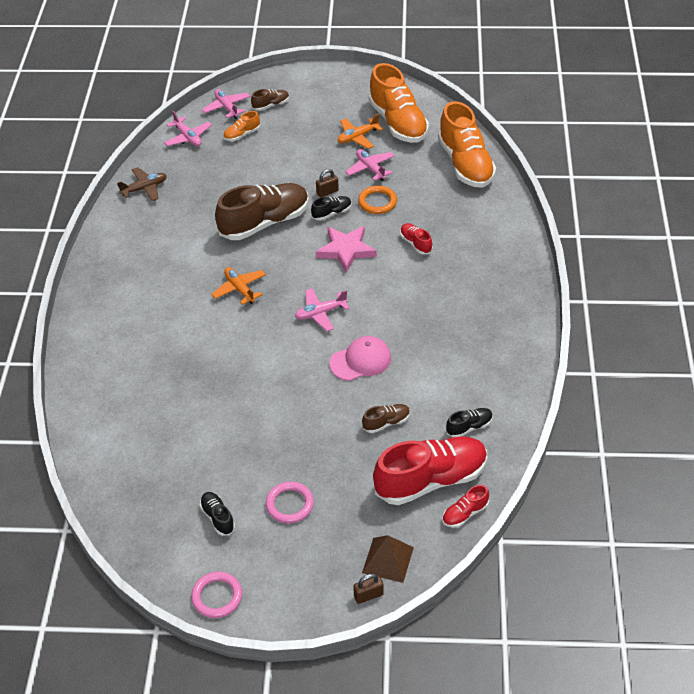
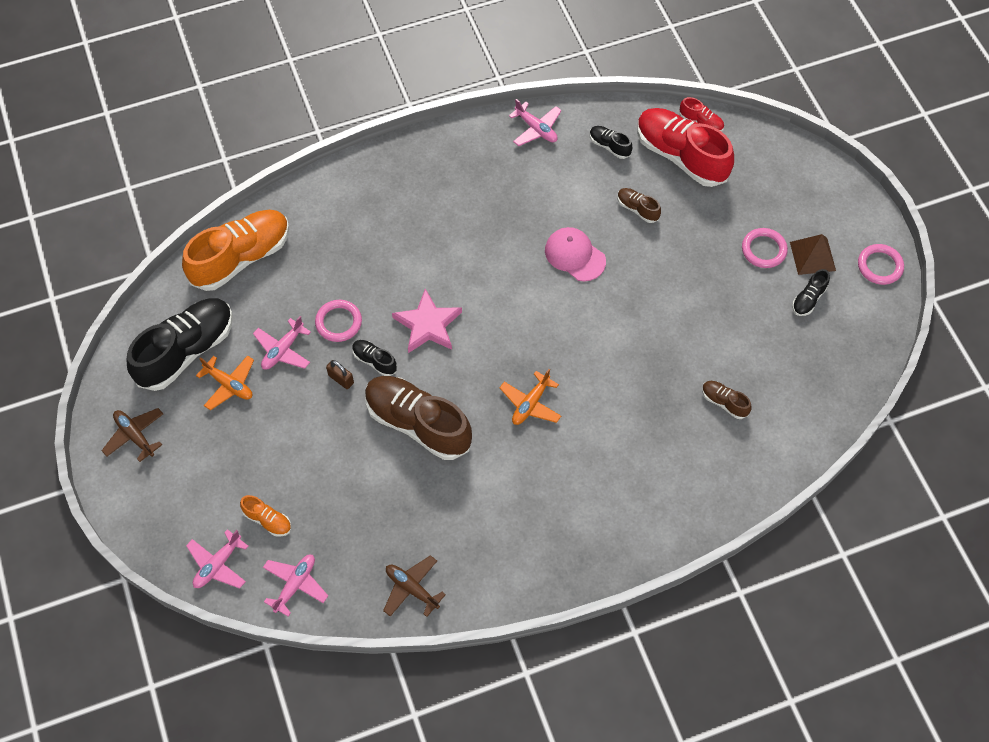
camera: 115 degrees left, 15 degrees up
(271, 105) = (196, 511): brown shoe -> brown shoe (724, 402)
(320, 313) = (529, 313): pink plane -> pink plane (536, 129)
(345, 89) = (135, 435): none -> brown plane
(368, 595) = (813, 162): brown padlock -> none
(377, 202) = (338, 322): orange ring -> pink ring
(388, 560) = (774, 160): brown pyramid -> brown pyramid (812, 256)
(398, 123) = (186, 351): orange shoe -> black shoe
(415, 243) = (391, 263): red shoe -> none

